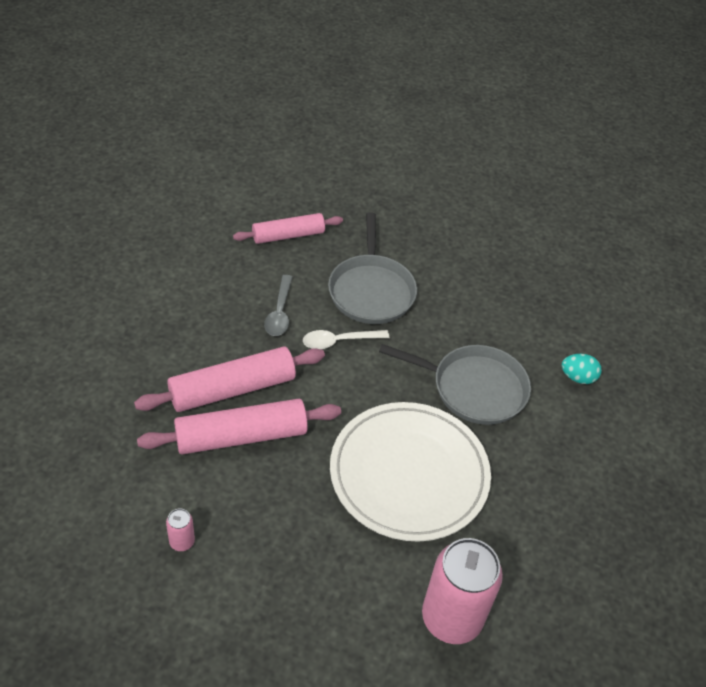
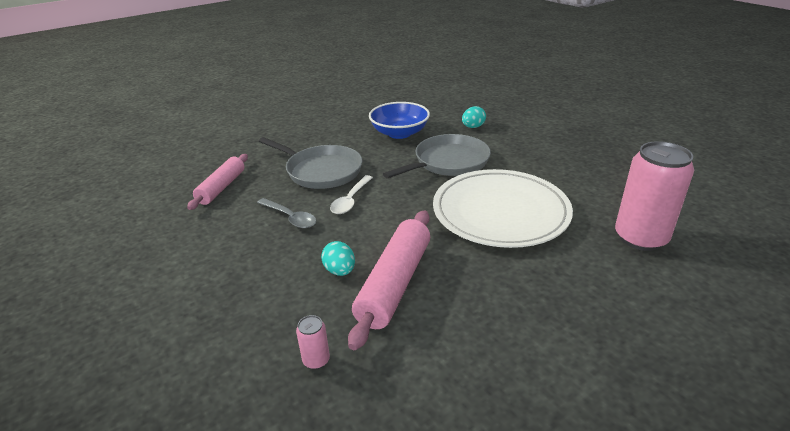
camera: 50 degrees left, 15 degrees down
(182, 541) = (484, 367): pink can -> pink can (316, 360)
(232, 389) = (340, 271): pink rolling pin -> turquoise egg
(502, 315) = (399, 133): none -> blue bowl

